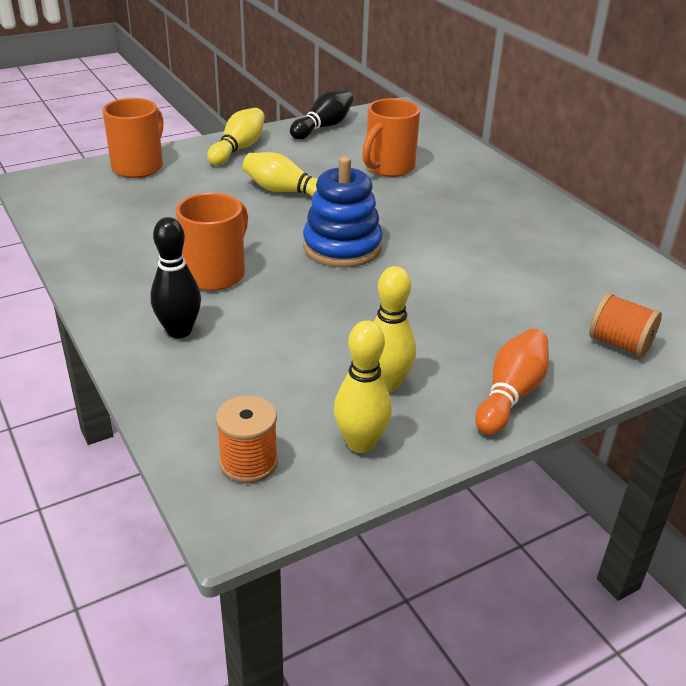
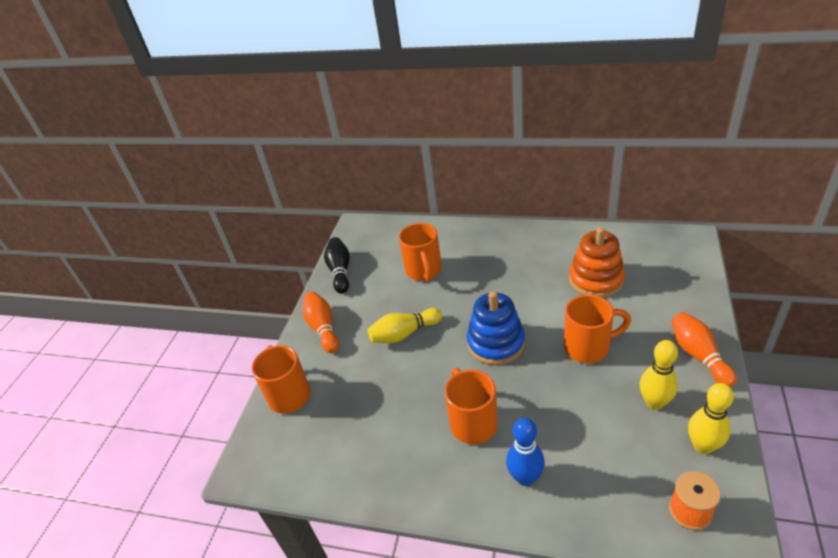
camera: 40 degrees left, 5 degrees up
(179, 331) = (525, 477): black bowling pin -> blue bowling pin
(238, 149) = (323, 328): yellow bowling pin -> orange bowling pin
(415, 308) = (588, 347): none -> orange mug
(534, 276) = (596, 280): none -> orange stacking toy
(619, 344) = (682, 286): orange spool -> none

